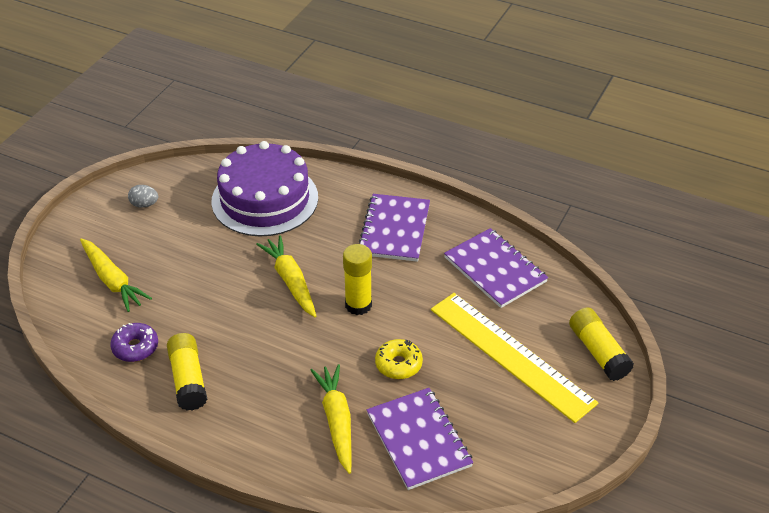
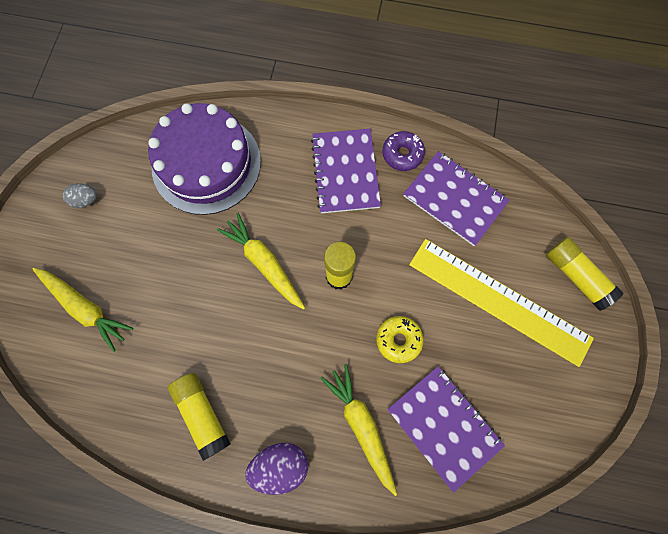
camera: 15 degrees left, 30 degrees up
(135, 347) = (137, 388): purple donut -> purple donut (402, 154)
(246, 434) = (280, 465): none -> purple egg

